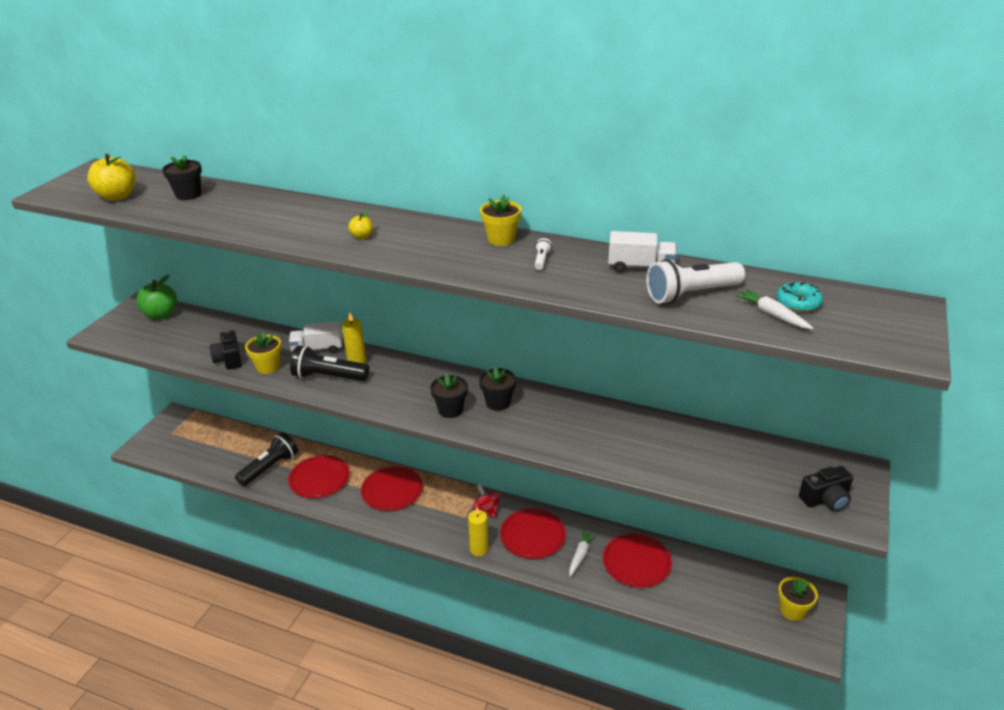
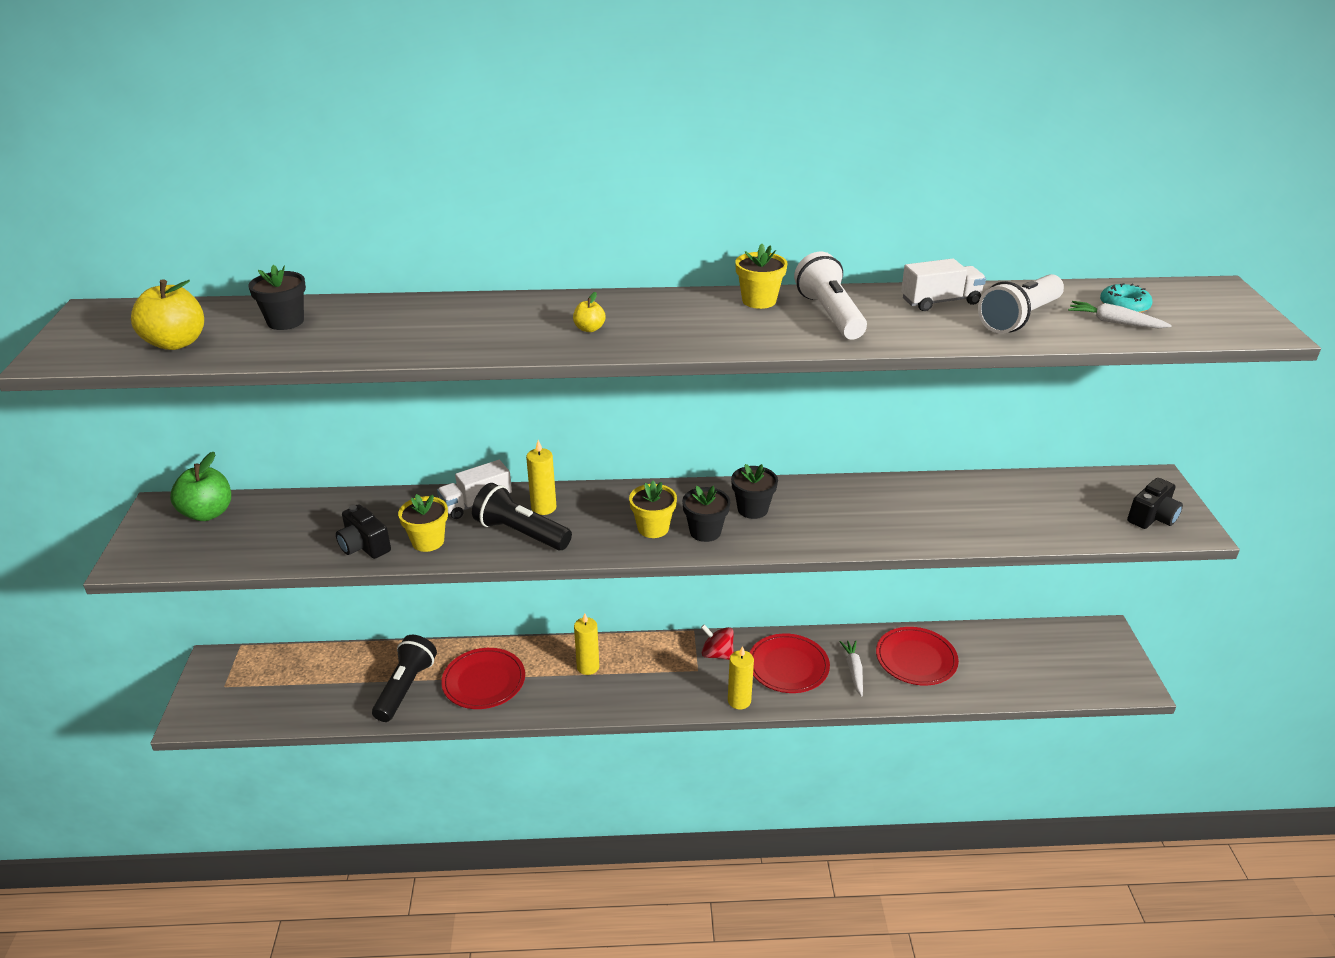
camera: 25 degrees left, 0 degrees up
(328, 377) = (520, 533): black flashlight -> black flashlight turned 45 degrees clockwise
(392, 490) = (588, 667): red plate -> yellow candle
(541, 260) = (830, 315): white flashlight -> white flashlight, size x2.33
(792, 610) = (1093, 657): yellow flower pot -> yellow flower pot (653, 528)

